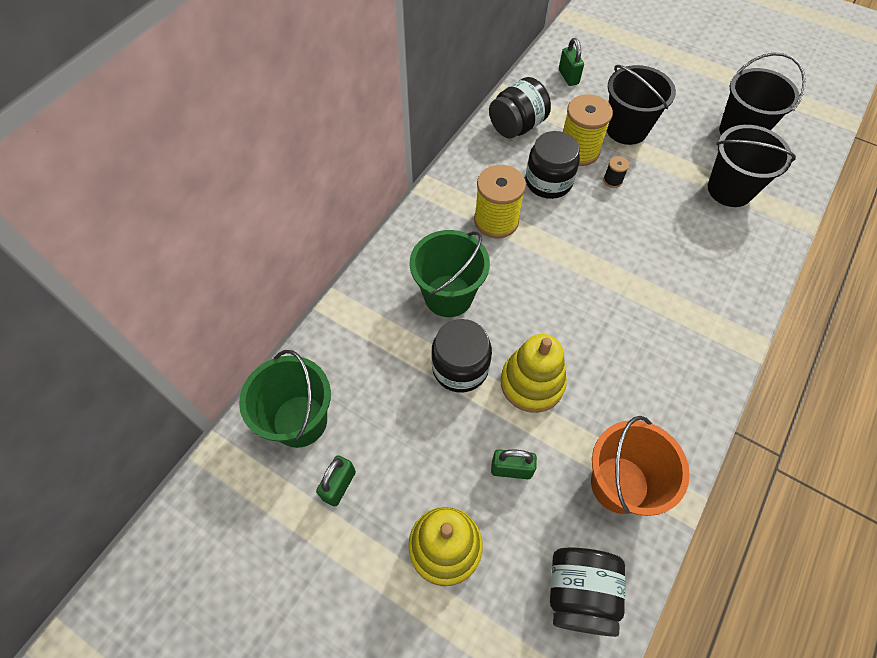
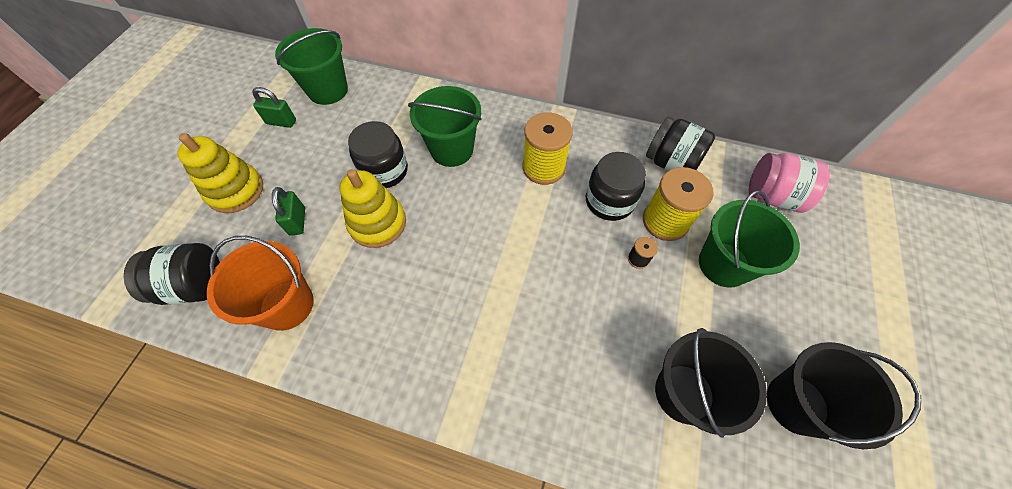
camera: 75 degrees right, 0 degrees up
(568, 77) = (772, 196): green padlock -> pink jar
(626, 129) = (723, 264): black bucket -> green bucket

